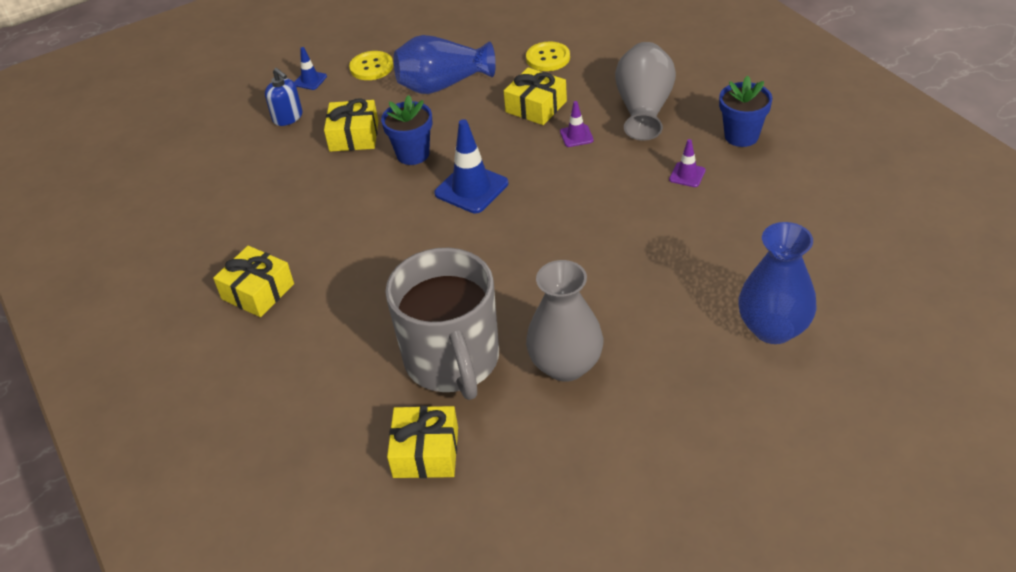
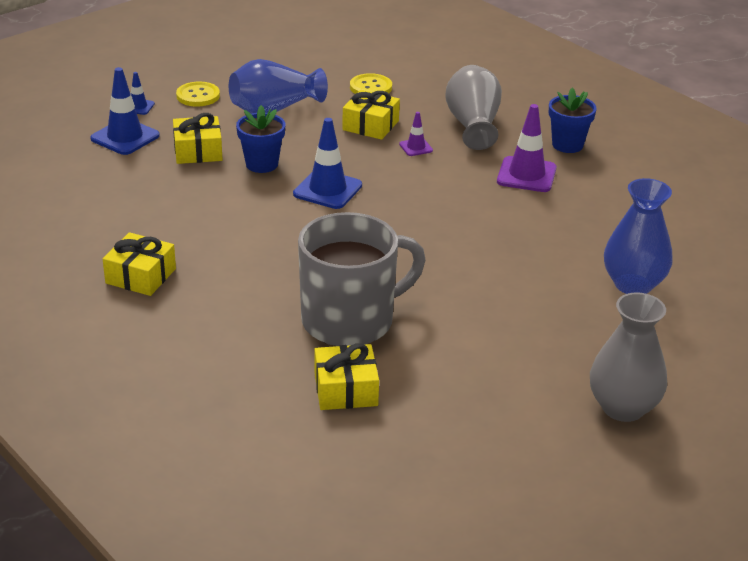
camera: 15 degrees left, 10 degrees down
(288, 117) = (125, 137): blue soap dispenser -> blue traffic cone
(453, 361) = (350, 321): grey mug -> grey mug turned 90 degrees counterclockwise
(566, 365) = (456, 319): grey vase -> grey vase (623, 407)
(687, 175) = (526, 175): purple traffic cone -> purple traffic cone, size x1.91

